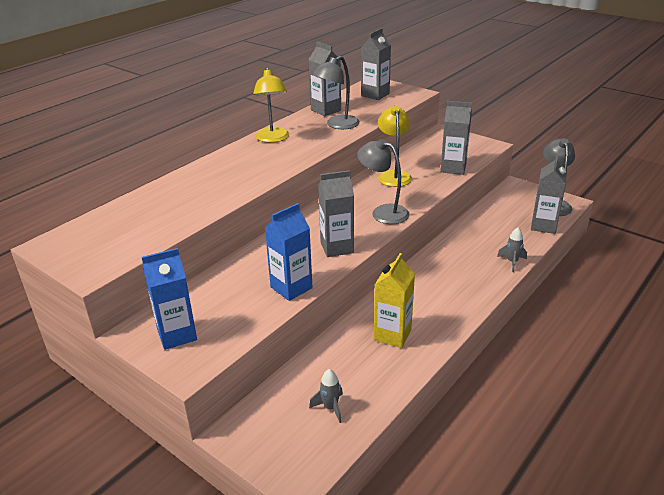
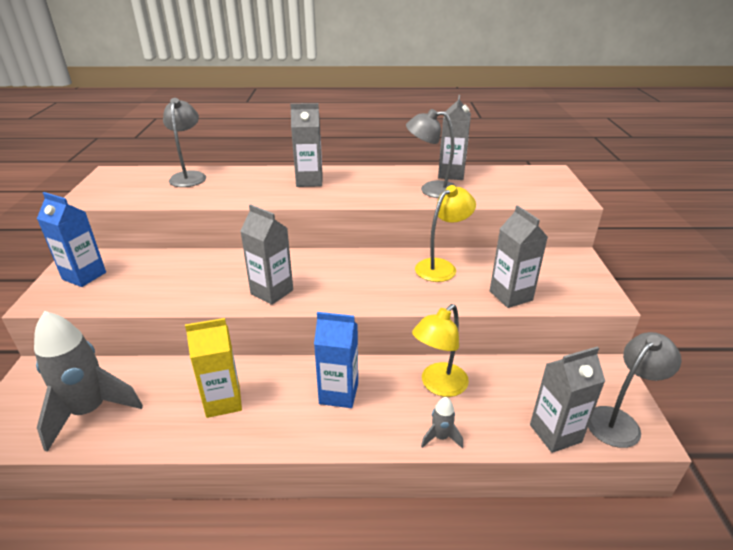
camera: 50 degrees right, 0 degrees up
(273, 139) = (360, 176): yellow lamp -> yellow lamp (438, 385)
(291, 287) = (186, 297): blue carton -> blue carton (338, 393)
(330, 408) = (89, 411): grey rocket -> grey rocket, size x2.28
(375, 95) = (526, 181): grey carton -> grey carton (309, 181)
(383, 212) = (363, 290): grey lamp -> grey lamp (189, 176)

